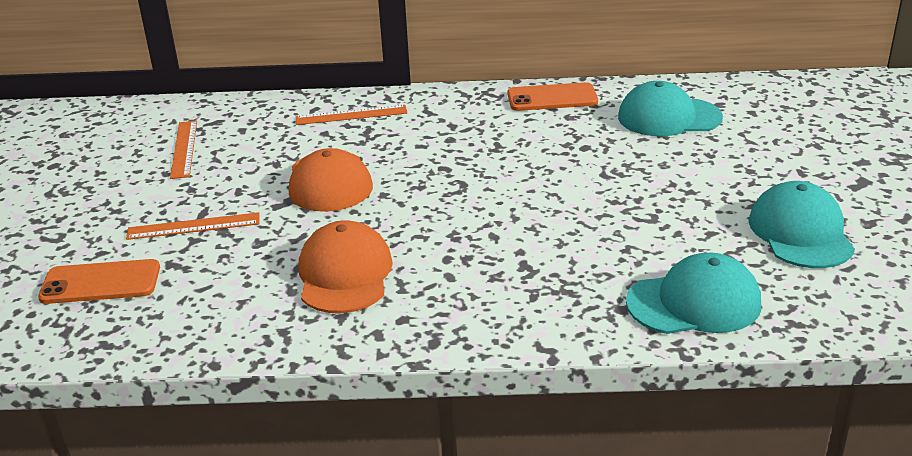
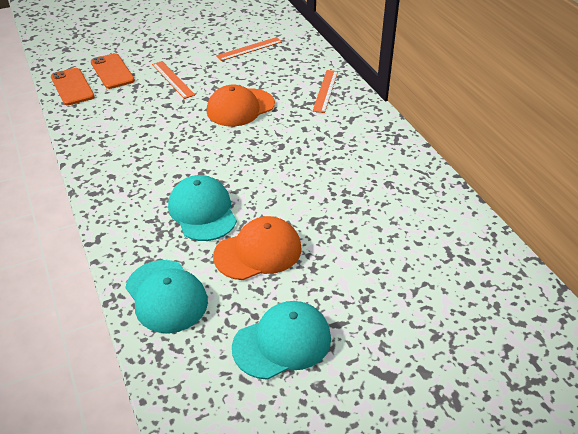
camera: 65 degrees right, 10 degrees up
(344, 274) = (147, 142): orange cap -> orange cap (258, 252)
(351, 115) = (325, 91): orange ruler -> orange ruler turned 45 degrees clockwise
(552, 98) = (411, 168): orange phone -> orange phone (72, 87)
(668, 117) = (423, 235): turquoise cap -> turquoise cap (202, 211)

